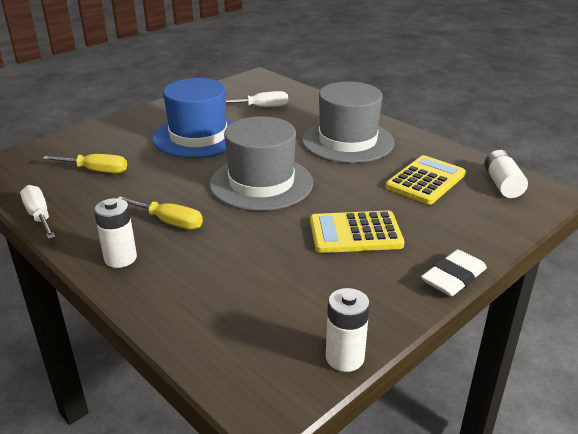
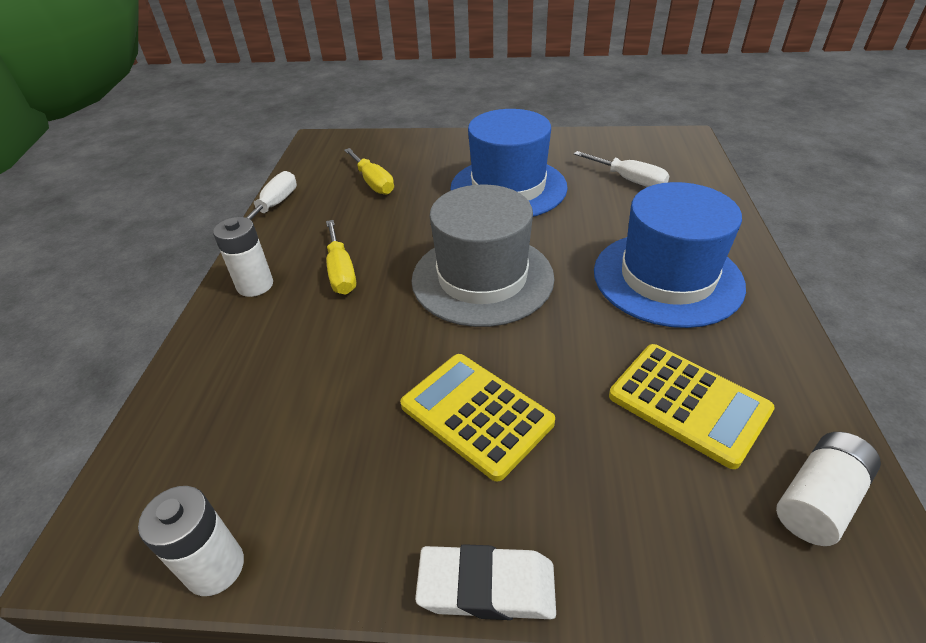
camera: 50 degrees right, 10 degrees up
(347, 141) = (667, 278): grey hat -> blue hat
(425, 181) = (688, 403): yellow calculator -> yellow calculator turned 45 degrees clockwise

